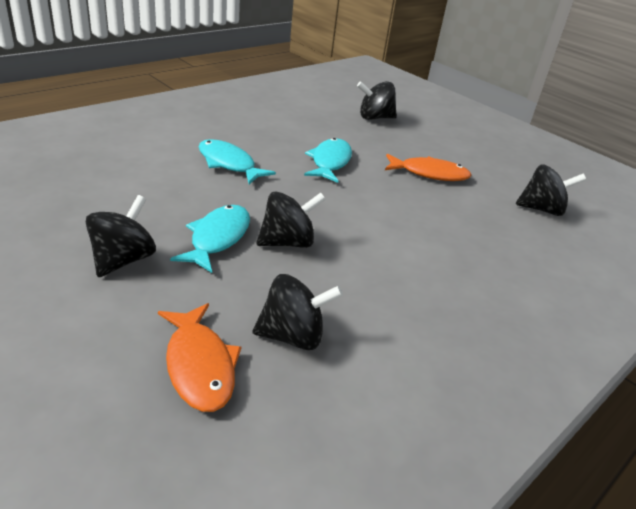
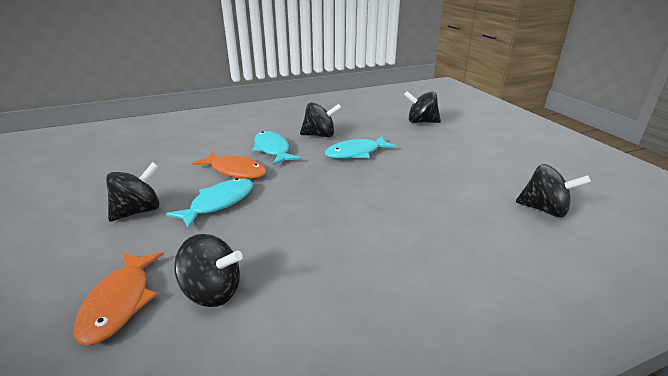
camera: 25 degrees right, 5 degrees down
(287, 242) = (271, 212): black spinning top -> black spinning top (320, 135)
(330, 162) = (356, 153): turquoise fish -> turquoise fish turned 150 degrees counterclockwise
(429, 174) = (442, 168): orange fish -> orange fish (235, 171)

